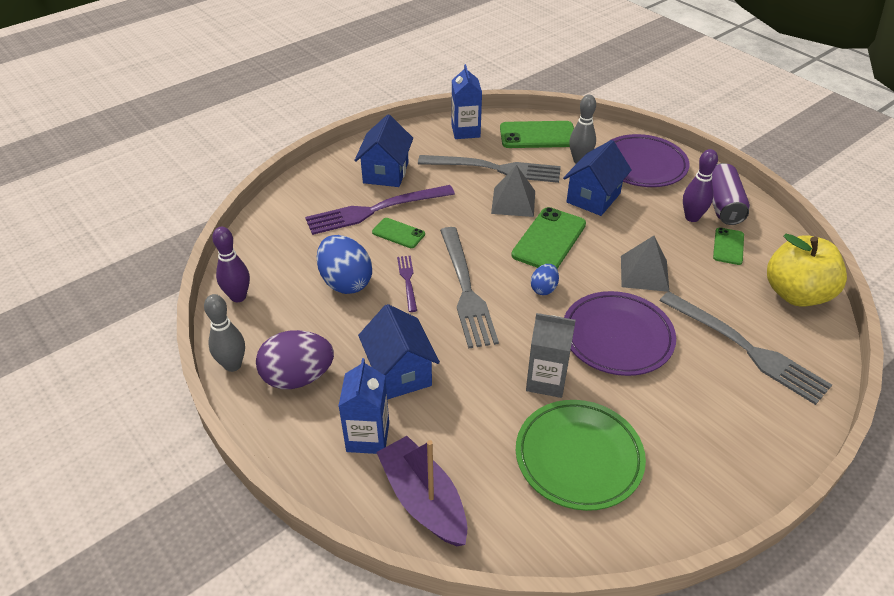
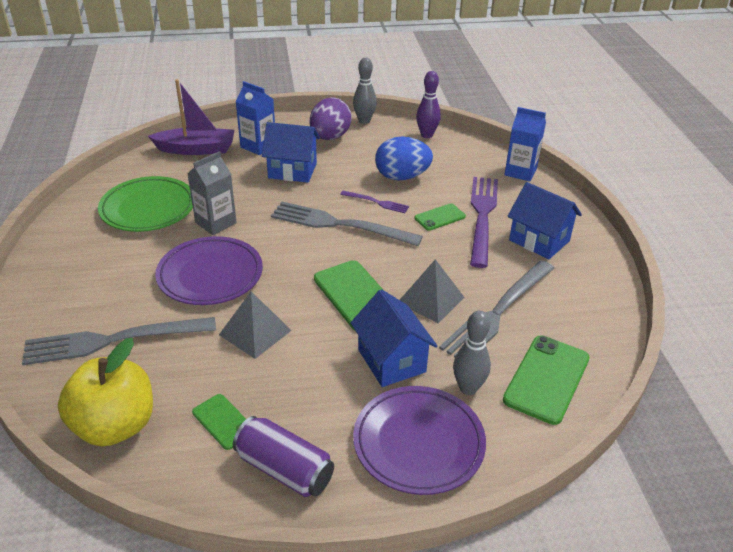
camera: 120 degrees right, 5 degrees down
(465, 131) = (590, 322): blue carton -> blue carton (520, 172)
(544, 288) = (300, 263): blue egg -> none
(692, 217) = (291, 423): purple bowling pin -> none

